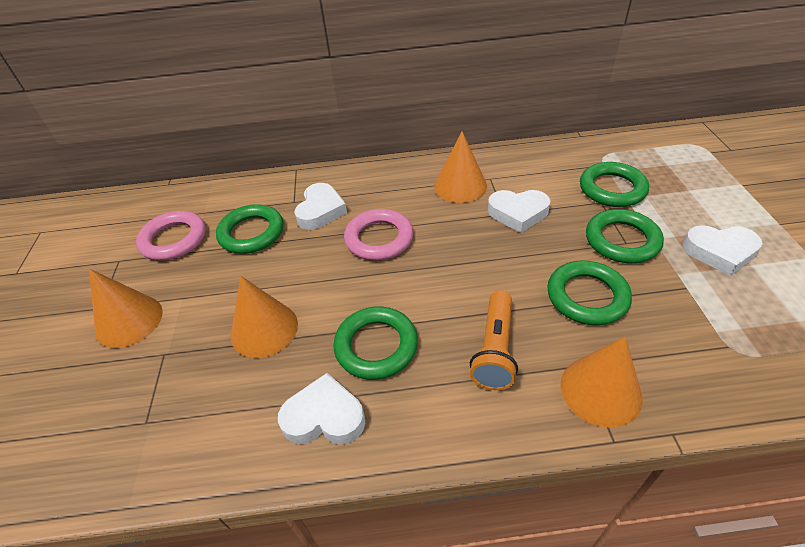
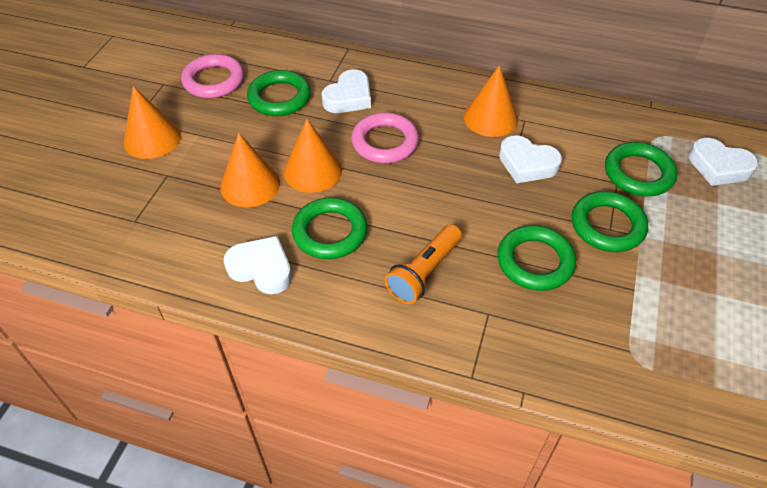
camera: 20 degrees right, 5 degrees up
(600, 390) = (489, 338): orange cone -> orange cone (312, 171)
(719, 252) = (695, 271): white heart -> white heart (718, 167)

